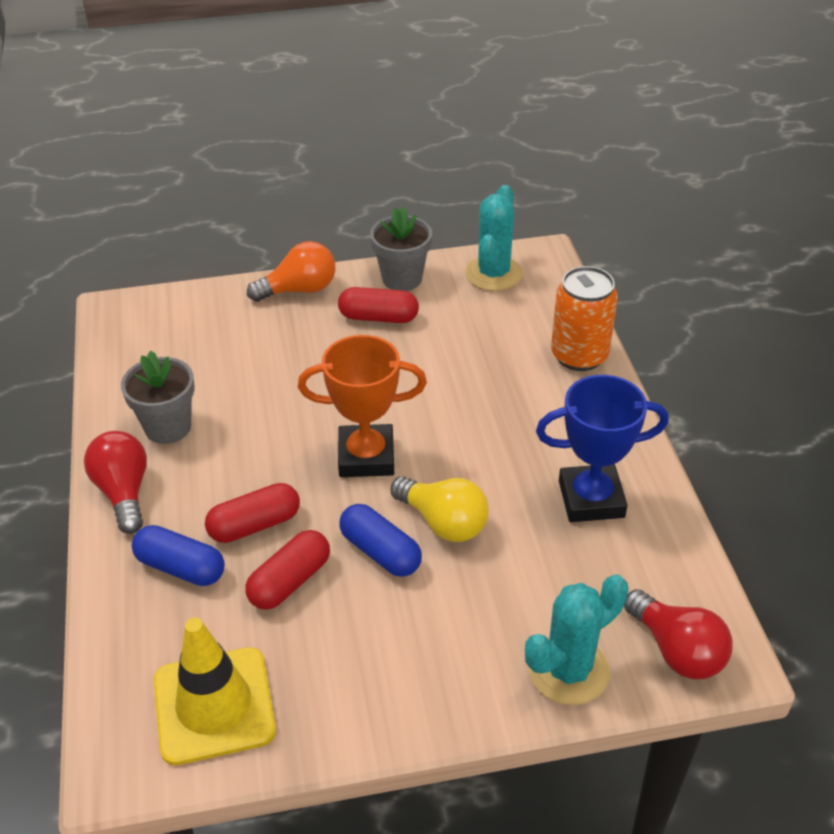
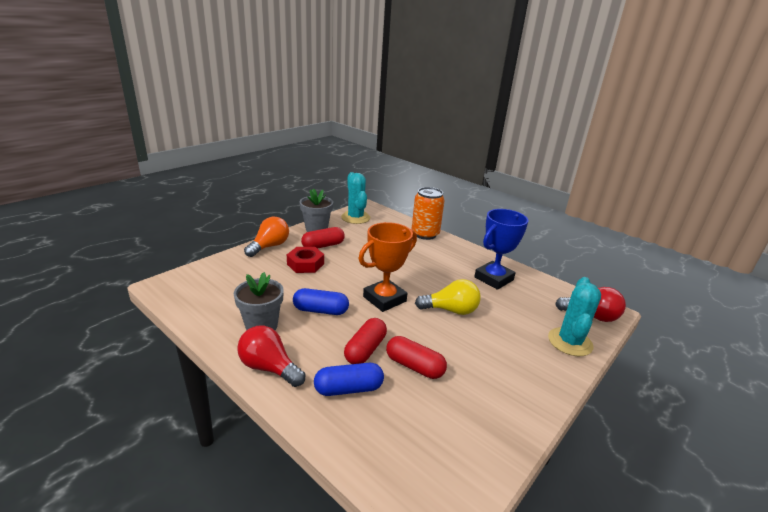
camera: 40 degrees left, 15 degrees down
(214, 705) = (451, 448): yellow traffic cone -> none
(290, 581) = (414, 366): red capsule -> red capsule turned 60 degrees counterclockwise
(318, 344) = (305, 264): none -> red nut
(380, 552) = (440, 334): blue capsule -> blue capsule (320, 310)

